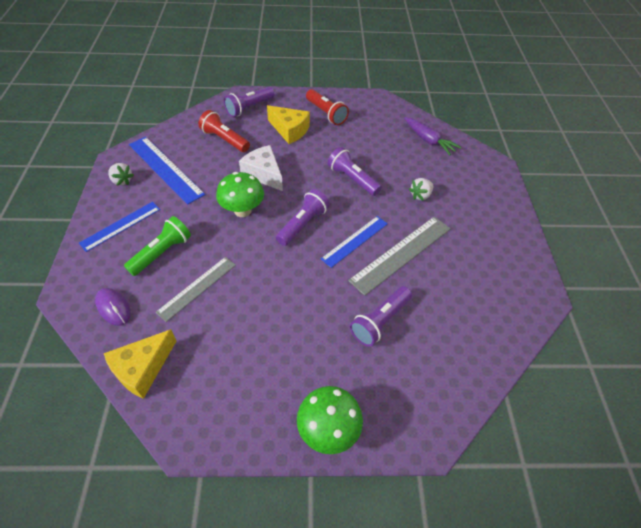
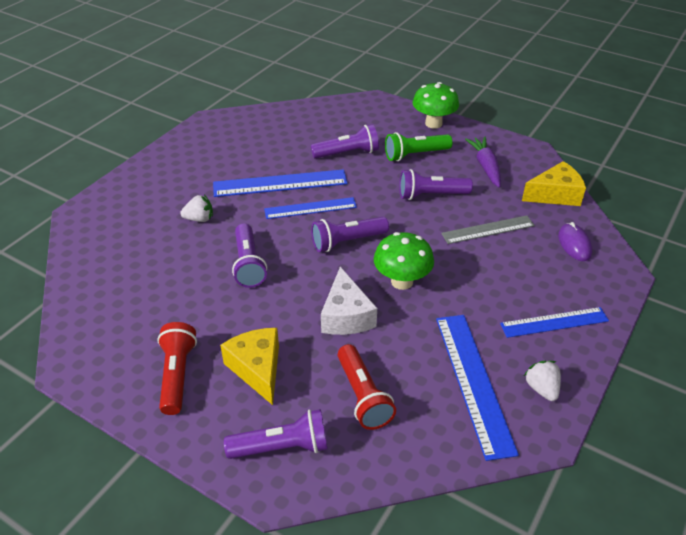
camera: 145 degrees left, 10 degrees down
(162, 252) = (512, 273): green flashlight -> green flashlight (415, 155)
(266, 304) = (431, 195): none -> purple flashlight
(401, 254) = (280, 183): grey ruler -> blue ruler
(428, 140) = (104, 271): purple carrot -> purple carrot (485, 166)

